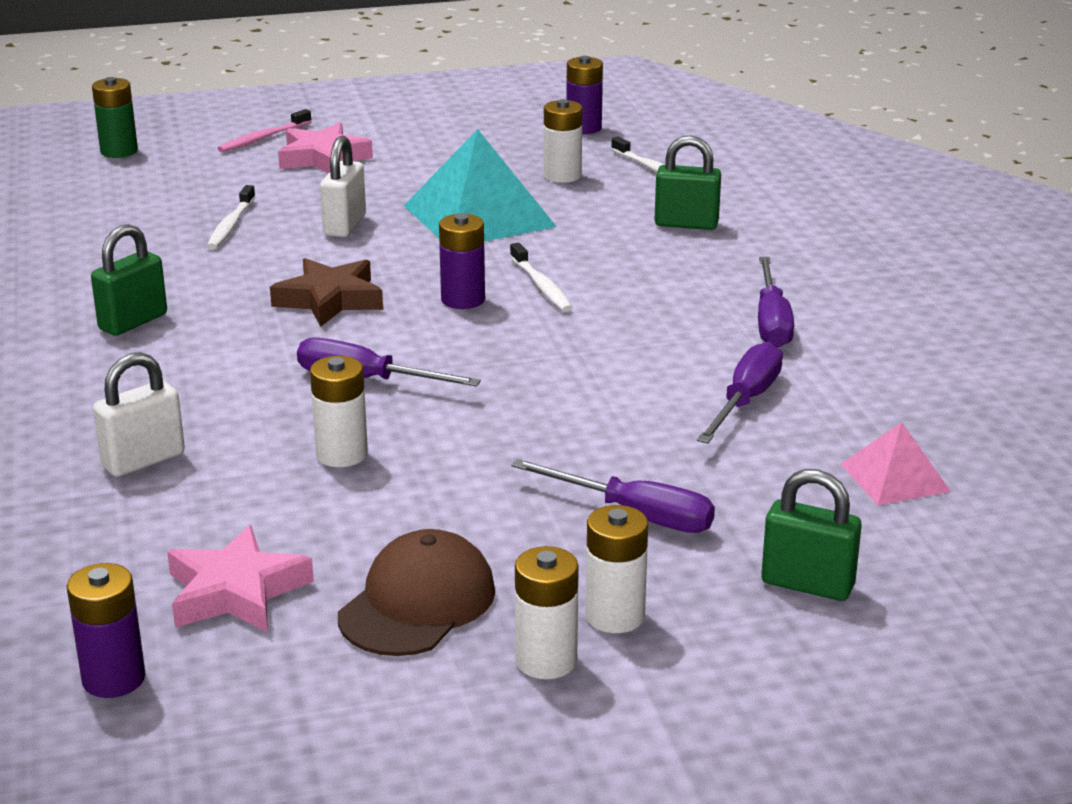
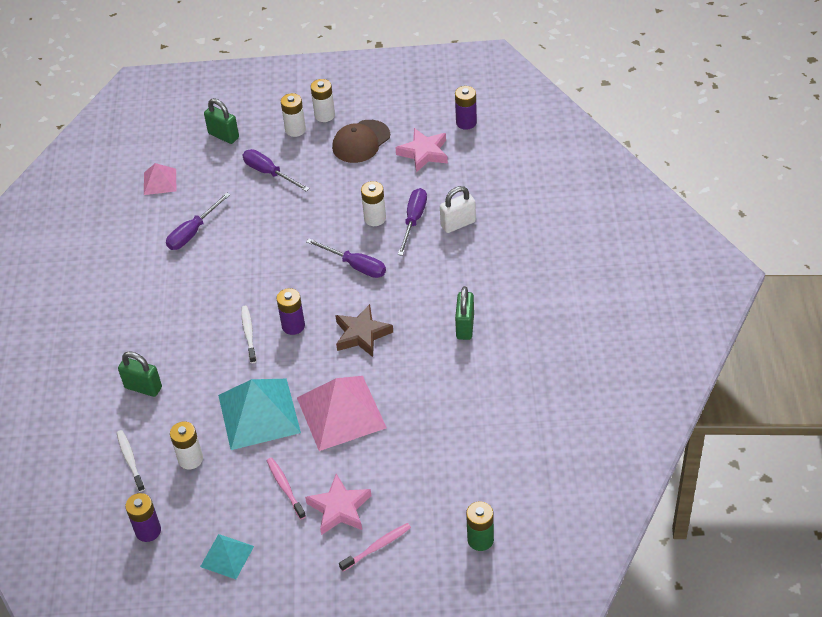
camera: 165 degrees left, 20 degrees up
(133, 322) = (465, 326): green padlock -> green padlock turned 45 degrees counterclockwise
(231, 225) = (408, 422): white toothbrush -> none
(344, 225) = (341, 412): white padlock -> pink pyramid
(408, 166) = (285, 487): none -> pink toothbrush
(465, 121) = (227, 556): none -> turquoise pyramid
(771, 322) = (149, 288): purple screwdriver -> purple screwdriver (414, 220)

